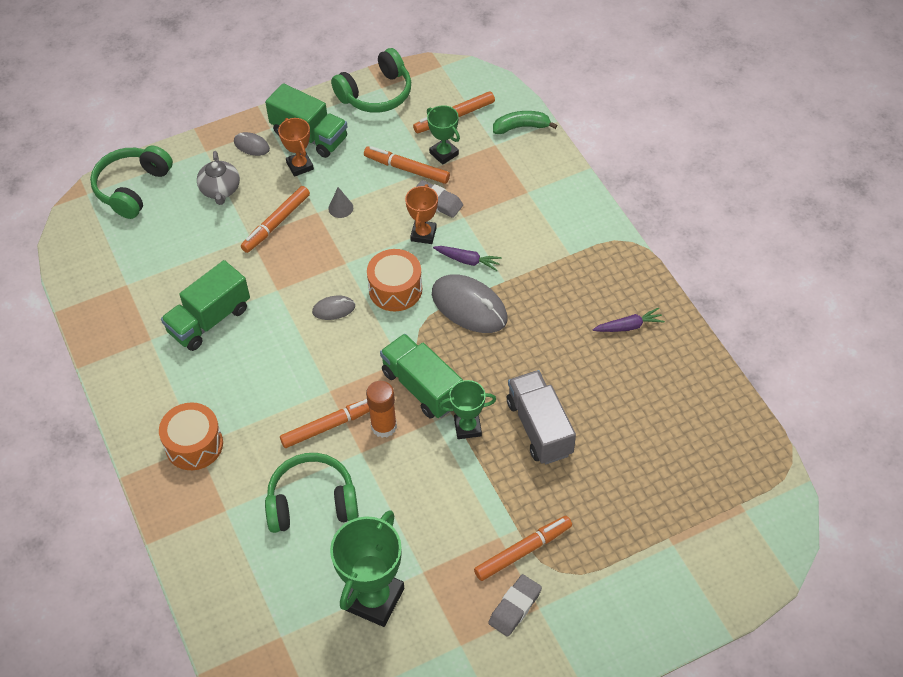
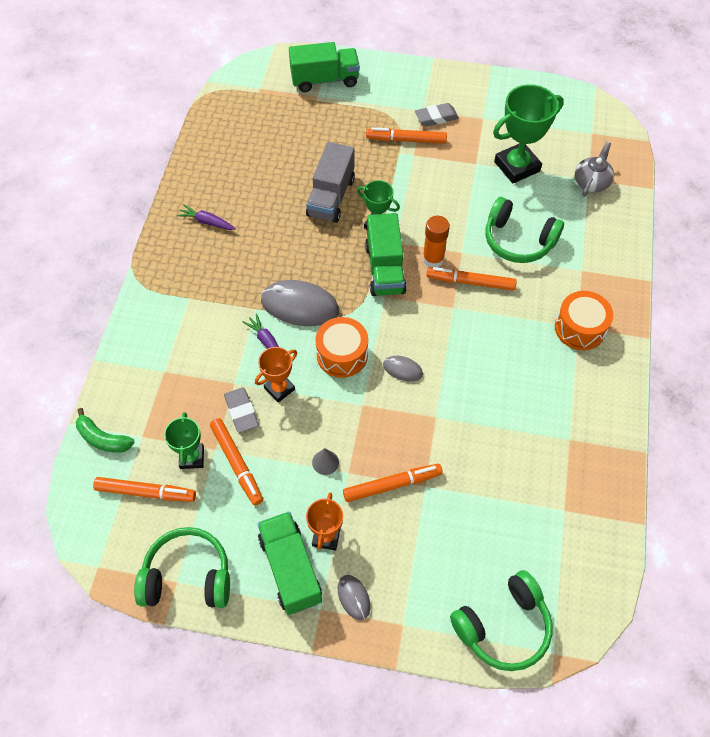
camera: 145 degrees left, 5 degrees up
(209, 320) = (509, 425): green truck -> green truck (324, 80)
(220, 190) = (418, 561): grey teapot -> grey teapot (591, 182)
(469, 306) = (300, 305): grey mouse -> grey mouse turned 60 degrees counterclockwise

